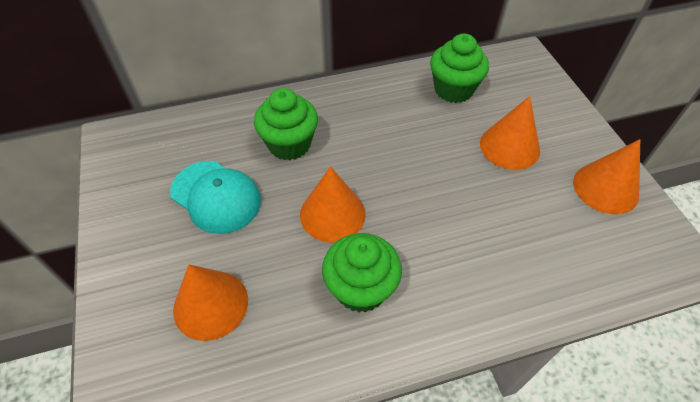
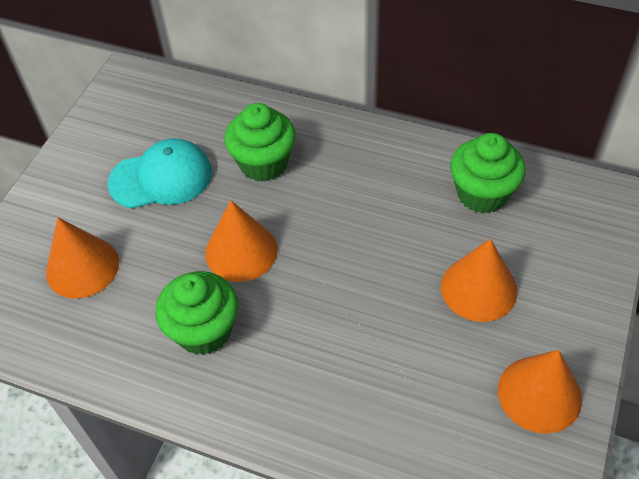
camera: 40 degrees right, 0 degrees up
(216, 197) = (161, 178): turquoise cap -> turquoise cap turned 90 degrees counterclockwise

